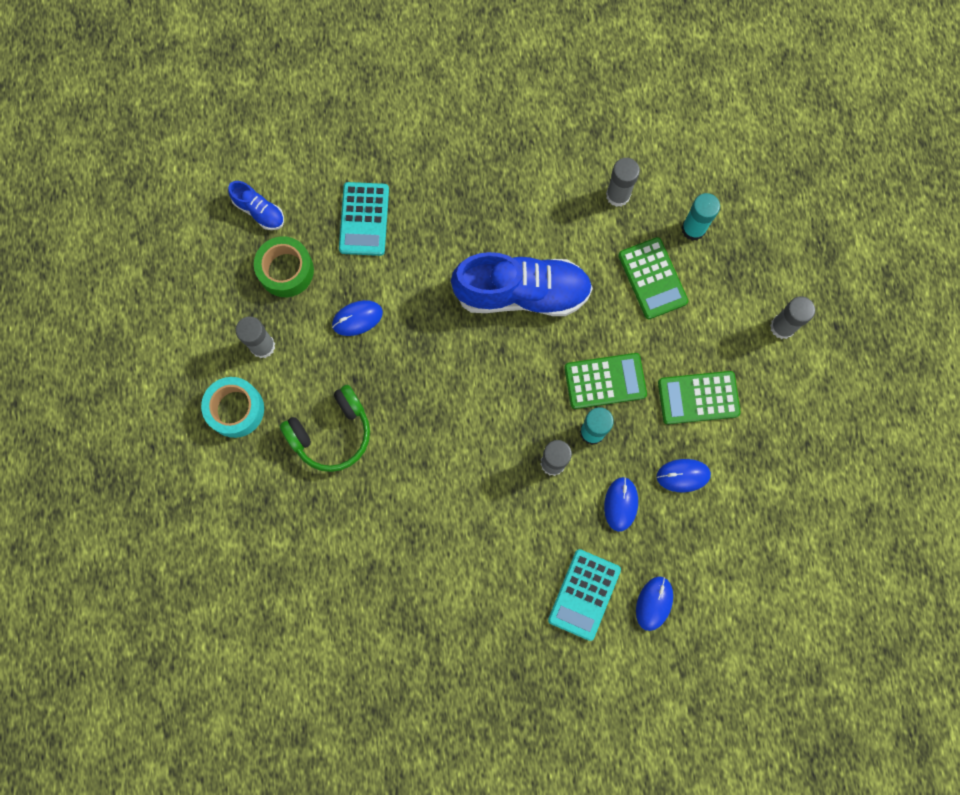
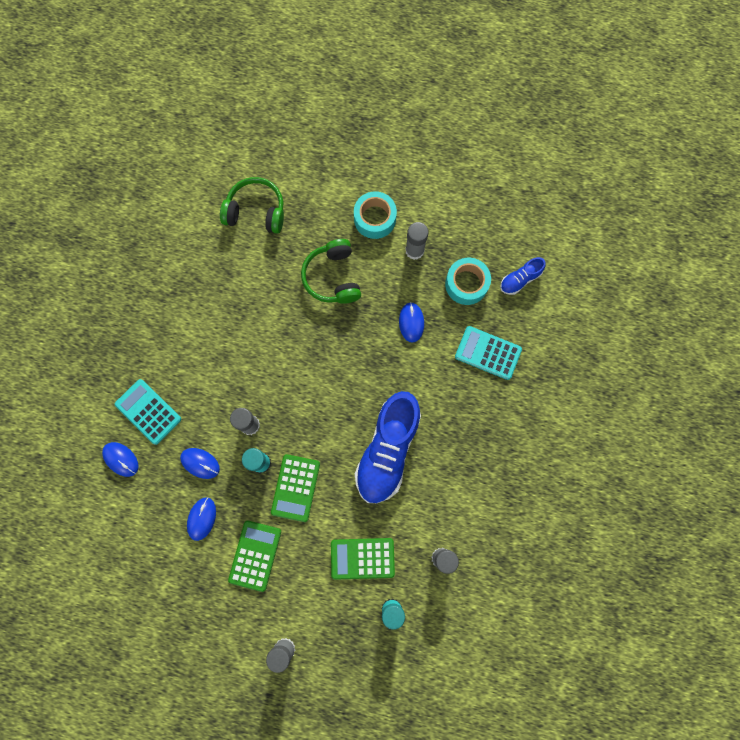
camera: 110 degrees right, 0 degrees up
(275, 565) = (256, 211): none -> green headphones
(286, 270) = (466, 284): green tape -> turquoise tape

